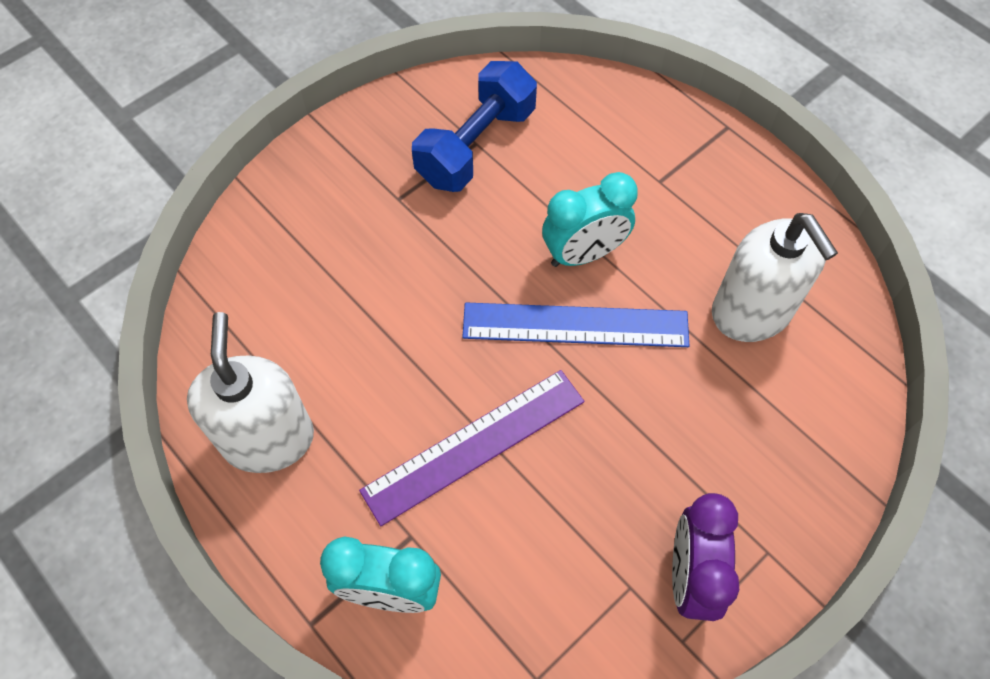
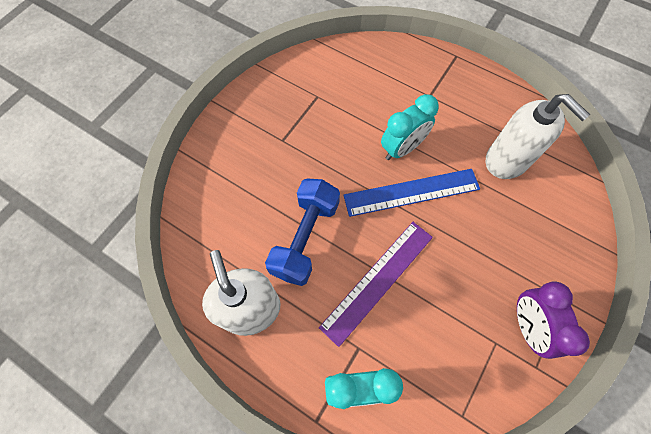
camera: 15 degrees left, 5 degrees up
(476, 146) = (318, 98): blue dumbbell -> blue dumbbell (305, 238)

